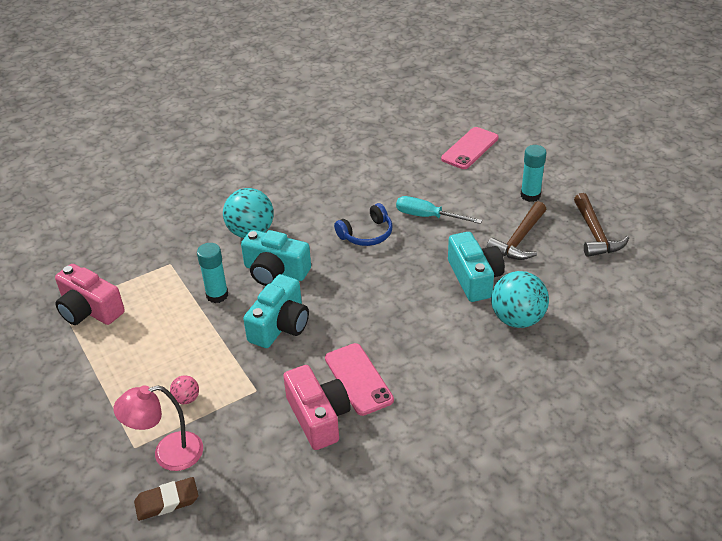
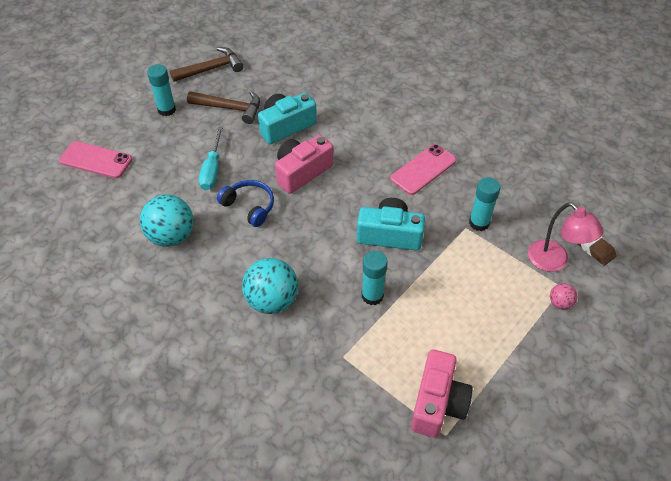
camera: 110 degrees left, 10 degrees up
(186, 399) = (498, 271): pink ball -> pink ball (560, 303)
(256, 404) = (479, 223): none -> turquoise glue stick
(275, 271) = (323, 260): turquoise camera -> none
(318, 417) = (470, 183): pink camera -> pink camera (302, 172)
(517, 319) = (323, 97): turquoise ball -> turquoise ball (171, 236)

